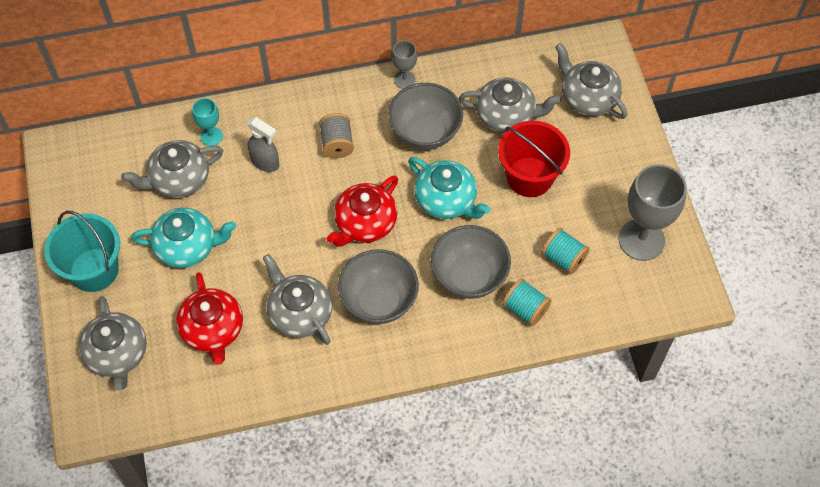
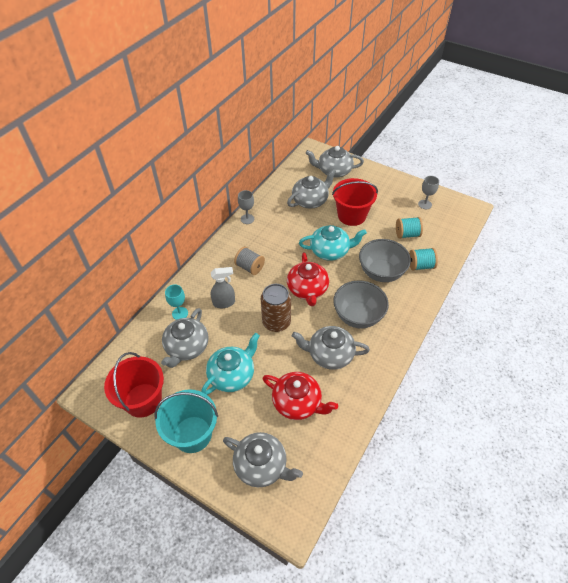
camera: 45 degrees left, 10 degrees down
(88, 198) = (143, 400): none -> red bucket
(290, 231) = (276, 322): none -> brown can
(425, 132) = (284, 232): grey bowl -> none
(641, 240) = (425, 204): grey goblet -> grey goblet, size x0.50

